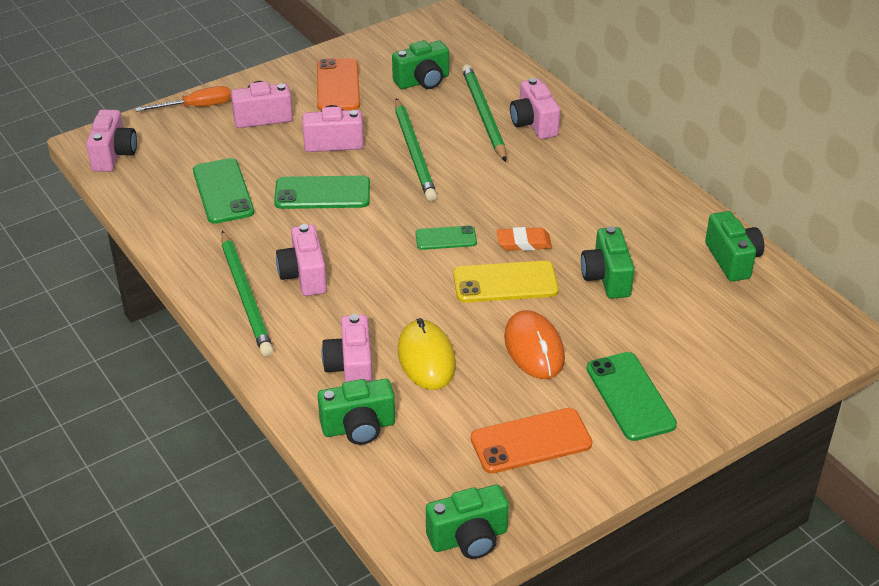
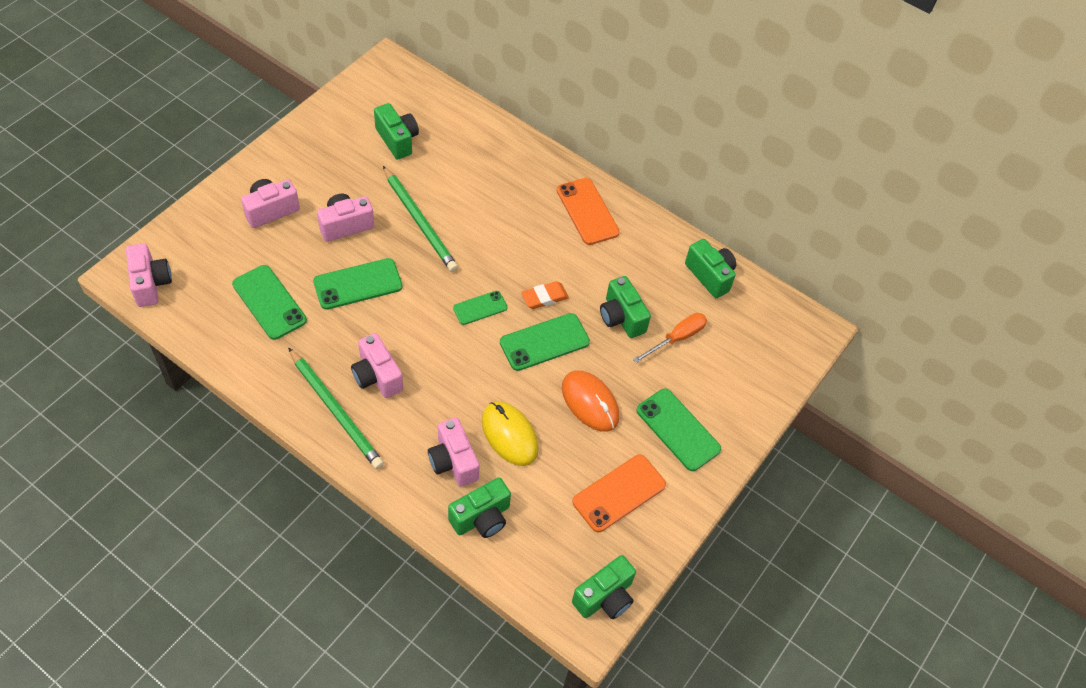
camera: 25 degrees left, 15 degrees up
(196, 107) = (205, 211): orange screwdriver -> orange screwdriver (677, 338)
(338, 85) = (324, 160): orange phone -> orange phone (587, 211)
(423, 81) = (397, 140): green camera -> green camera turned 75 degrees counterclockwise
(483, 115) = (463, 167): green pencil -> none
(505, 283) = (544, 342): yellow phone -> green phone
(533, 124) = (508, 168): pink camera -> none

